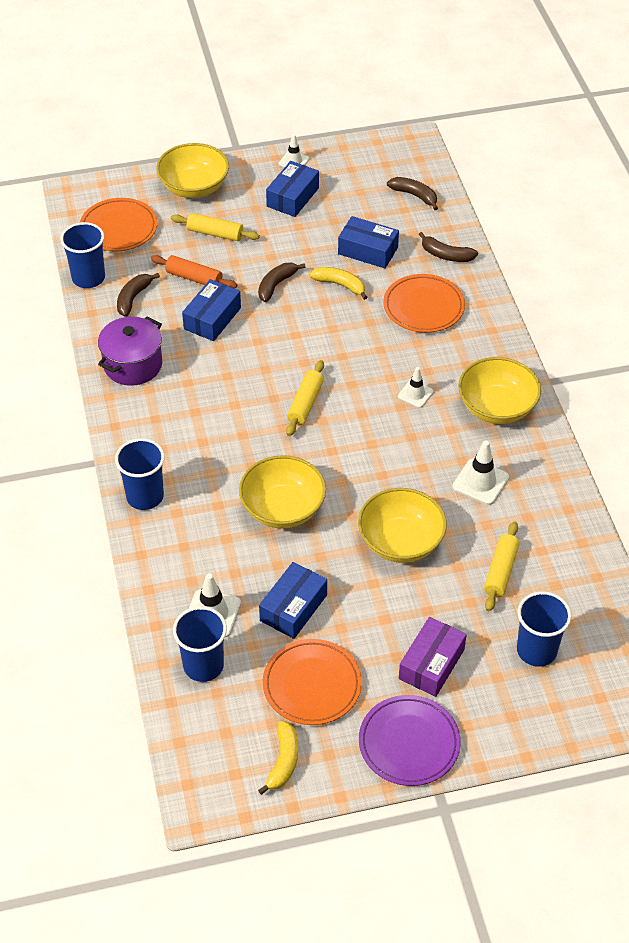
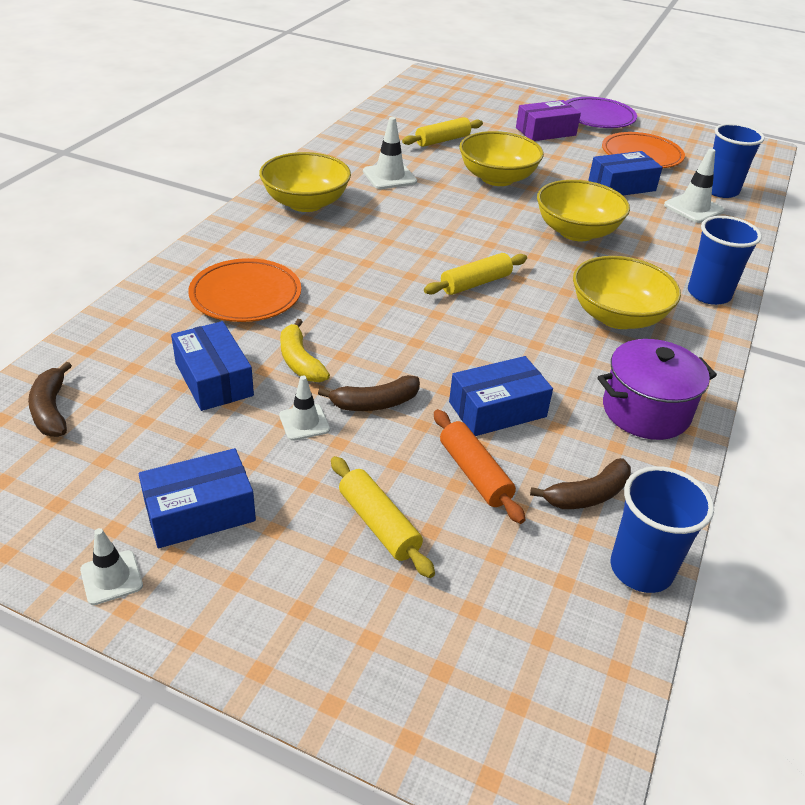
camera: 145 degrees left, 10 degrees down
(119, 228) = (529, 636): orange plate -> none
(194, 187) = (325, 638): yellow bowl -> yellow bowl (617, 317)
(283, 761) = (691, 140): yellow banana -> none
(415, 394) = (361, 241): white traffic cone -> white traffic cone (304, 422)
(446, 255) = (141, 326): brown banana -> none
(536, 650) = (468, 111): blue cup -> none

